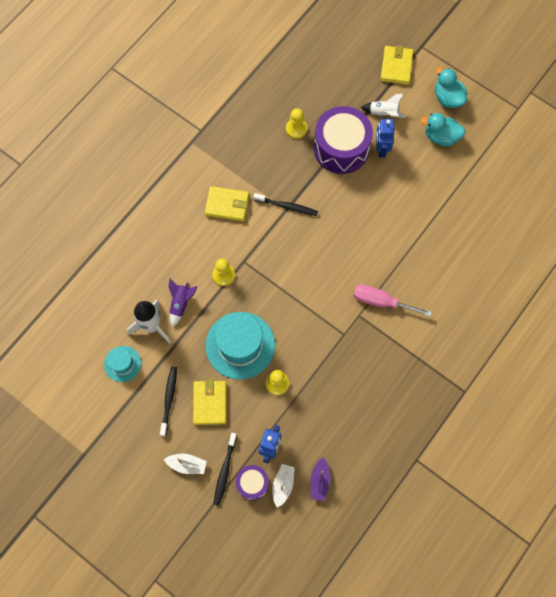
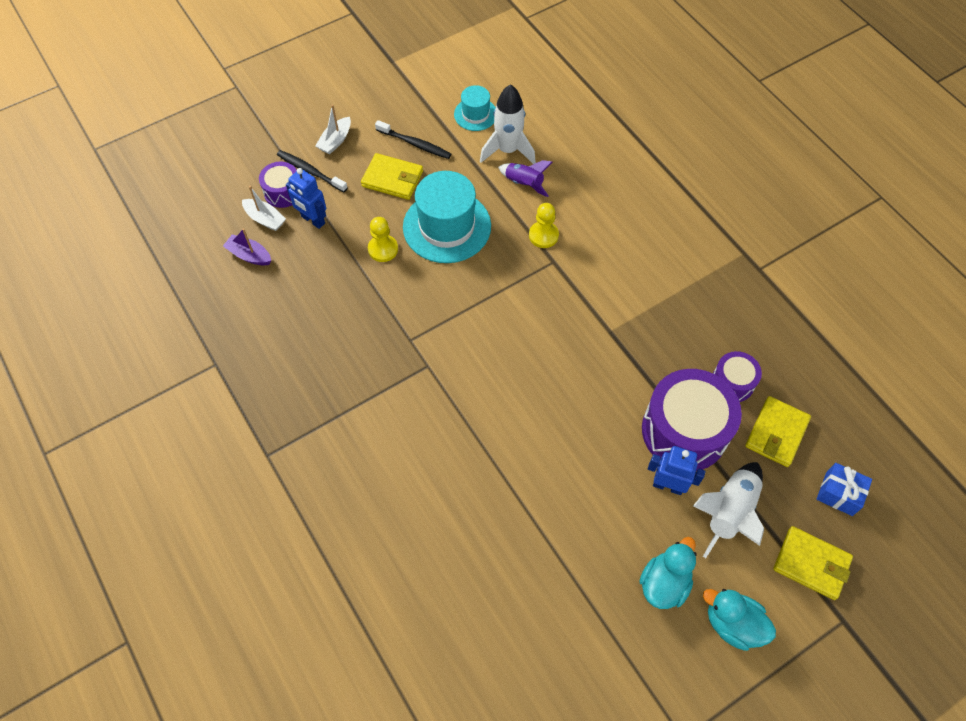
camera: 110 degrees right, 10 degrees down
(227, 205) = (639, 266): yellow wallet -> yellow wallet (776, 433)
(287, 206) = (614, 333): black toothbrush -> none
(296, 129) = (732, 382): yellow pawn -> purple drum
(347, 60) = (839, 494): none -> blue gift
(381, 302) = (434, 399): pink screwdriver -> none
(383, 113) = (729, 512): white rocket -> white rocket, size x1.58
(448, 98) = (733, 624): turquoise duck -> turquoise duck turned 135 degrees counterclockwise

